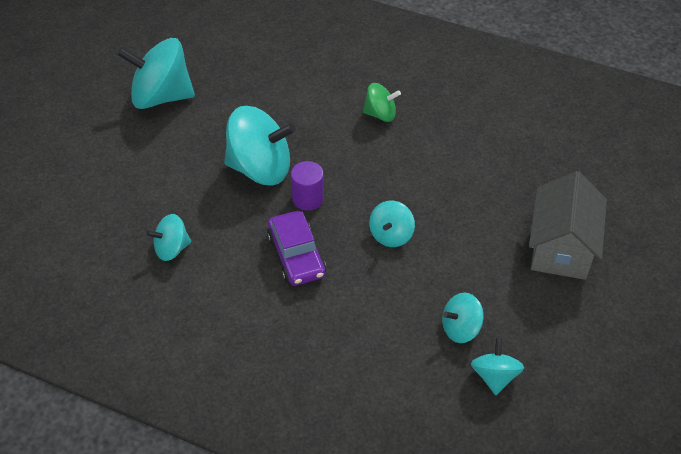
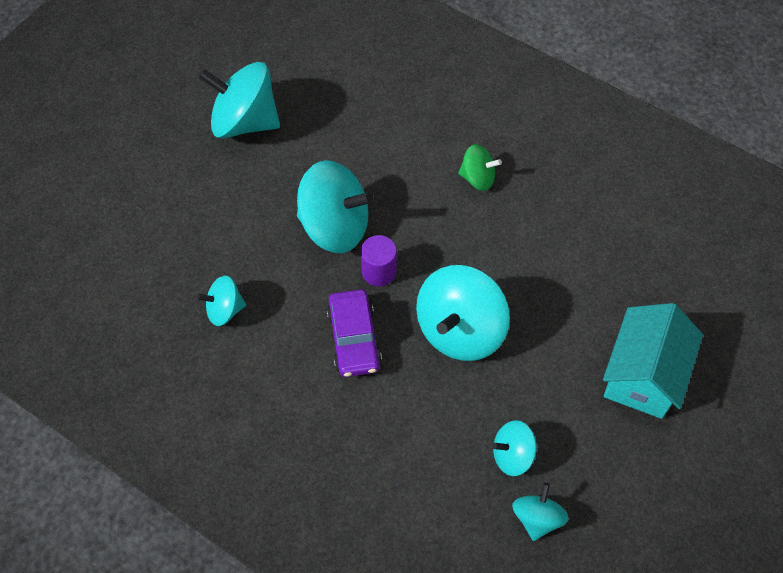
camera: 10 degrees right, 10 degrees up
(391, 235) = (460, 330): turquoise spinning top -> turquoise spinning top, size x1.90
(561, 248) = (643, 375): grey house -> turquoise house

